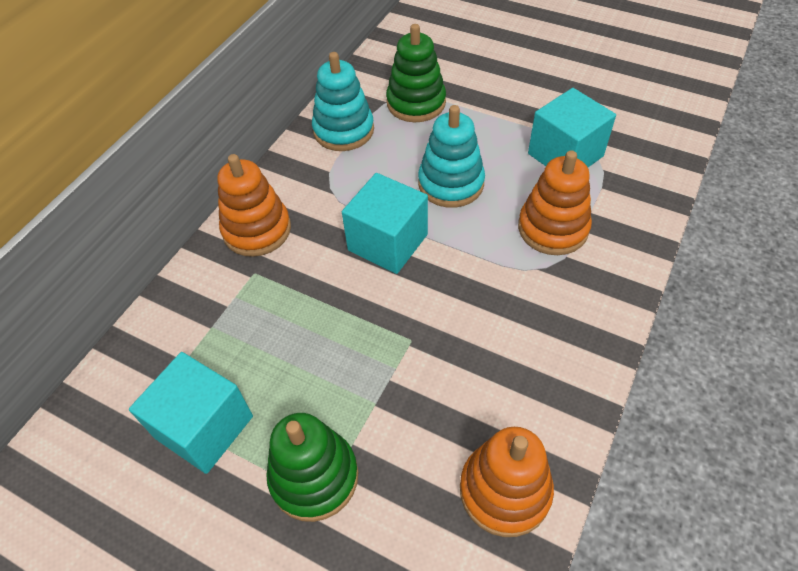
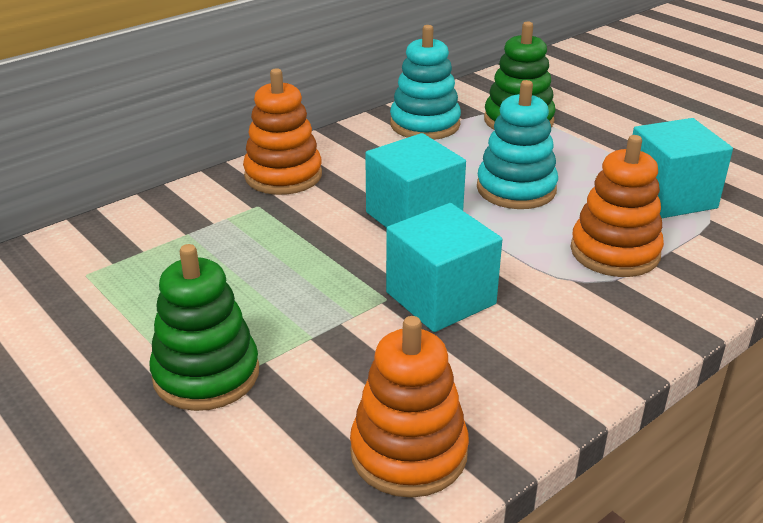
camera: 20 degrees right, 20 degrees down
(204, 427) = (126, 304): turquoise cube -> turquoise cube (440, 298)

